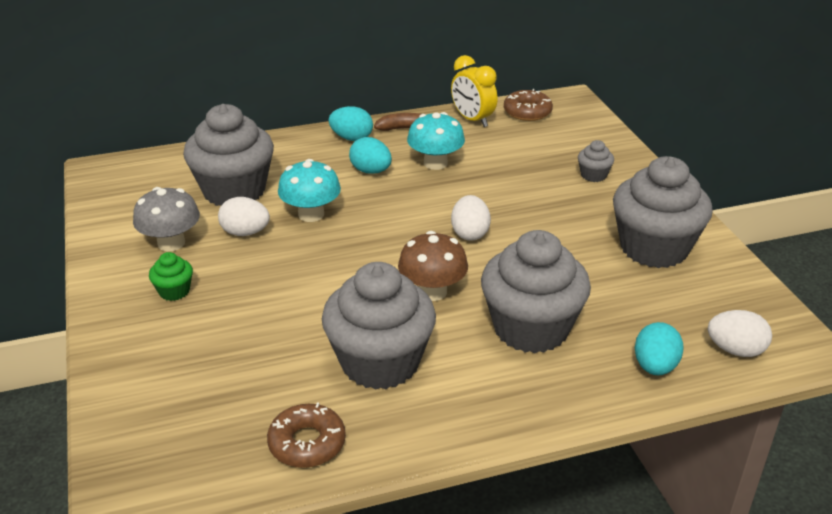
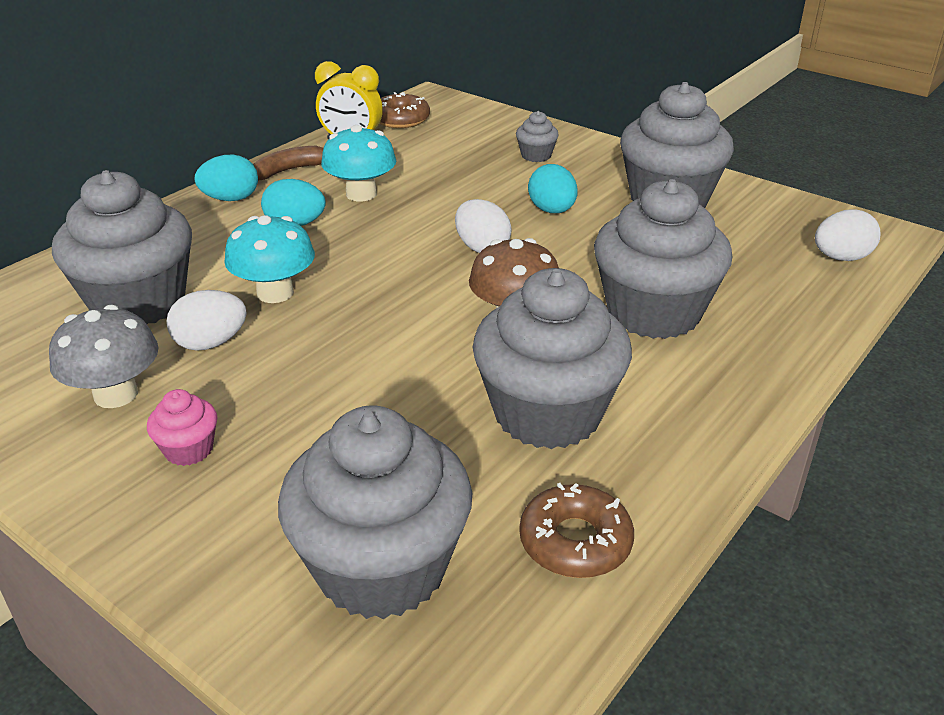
camera: 35 degrees left, 0 degrees up
(174, 291) = (189, 449): green cupcake -> pink cupcake
(197, 402) = (381, 567): none -> grey cupcake
(655, 366) = (800, 299): turquoise egg -> turquoise egg (552, 210)

